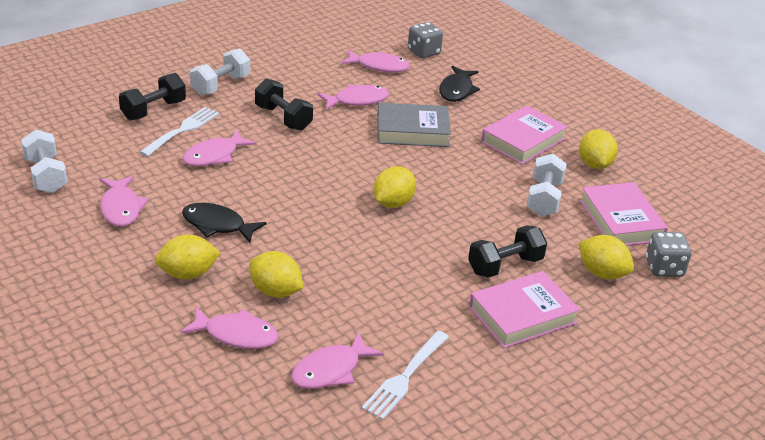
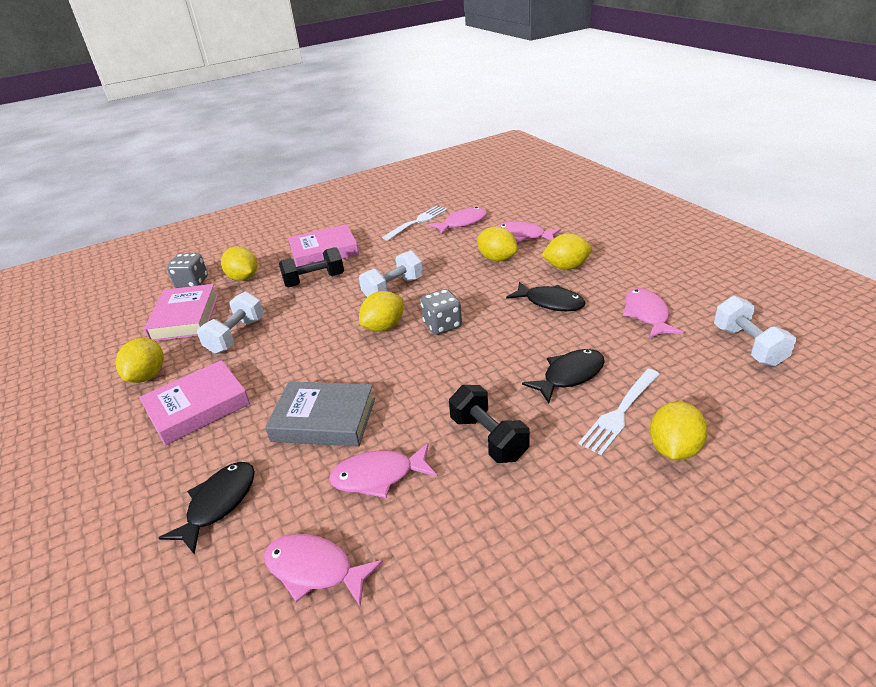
camera: 165 degrees left, 0 degrees up
(153, 110) = (674, 449): black dumbbell -> yellow lemon
(214, 156) = (569, 376): pink fish -> black fish
(220, 85) = (589, 509): white dumbbell -> white dumbbell (393, 289)
(423, 52) = (211, 621): grey dice -> grey dice (442, 325)

